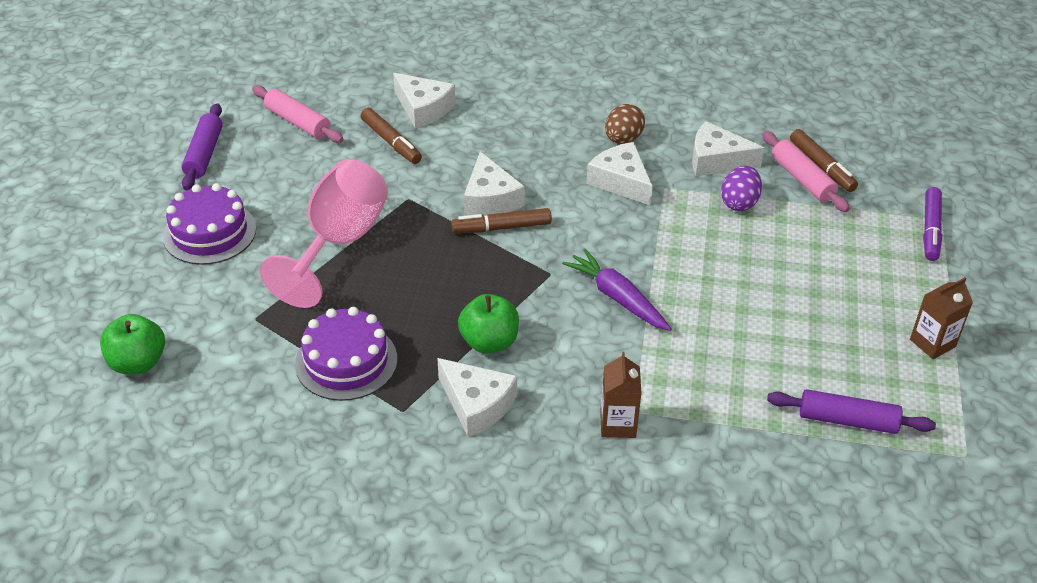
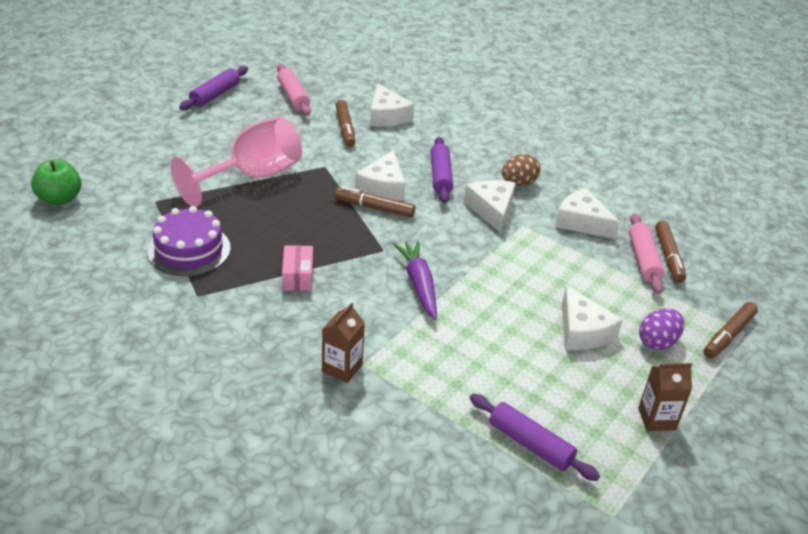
camera: 25 degrees right, 5 degrees down
(209, 233) = (175, 141): purple cake -> none
(476, 404) = (251, 312): white cheese -> white cheese (582, 331)
(489, 342) = (298, 276): green apple -> pink box
(539, 162) = (440, 176): none -> purple rolling pin
(739, 203) = (575, 257): purple egg -> purple egg (657, 342)
(930, 230) = (728, 335): purple marker -> brown marker

